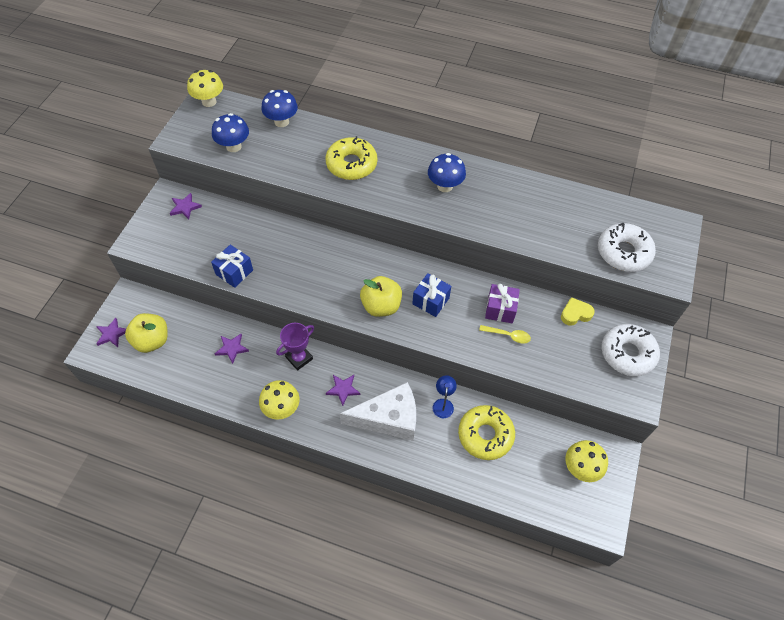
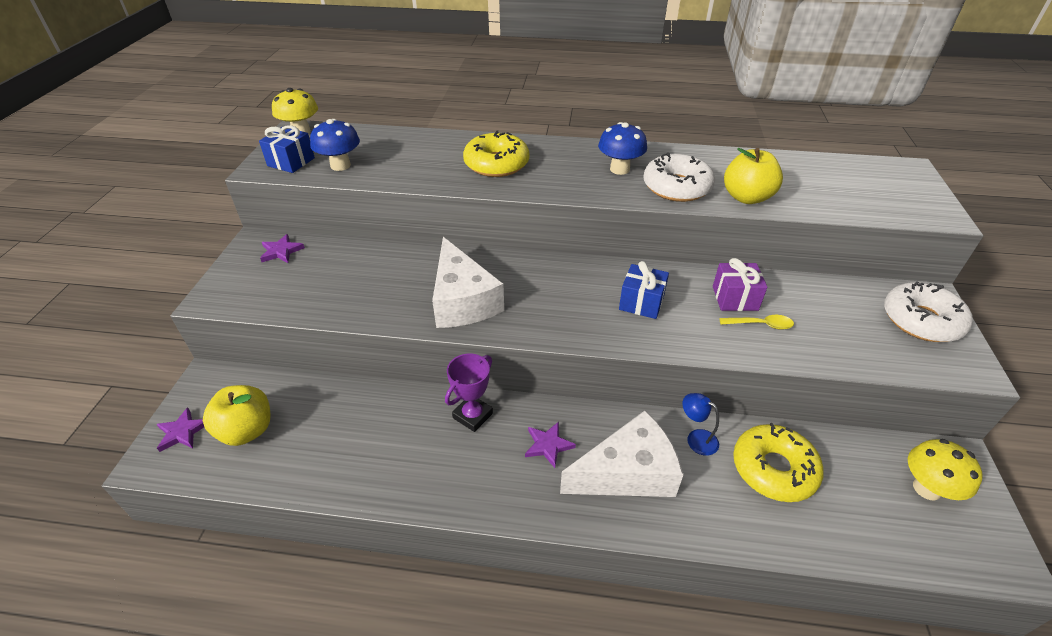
camera: 10 degrees left, 15 degrees down
(232, 348) = (371, 420): purple star -> none
(234, 272) = (362, 310): blue gift -> blue gift (291, 162)
(281, 122) = (397, 138): blue mushroom -> none
(281, 408) = (464, 489): yellow mushroom -> none
(304, 276) = (462, 300): none -> white cheese
(381, 306) = (578, 318): yellow apple -> yellow apple (746, 197)
(443, 404) = (696, 438): blue lamp -> blue lamp turned 45 degrees counterclockwise
(575, 314) = (829, 288): yellow heart -> none
(623, 252) = (868, 200): white donut -> white donut (677, 187)

